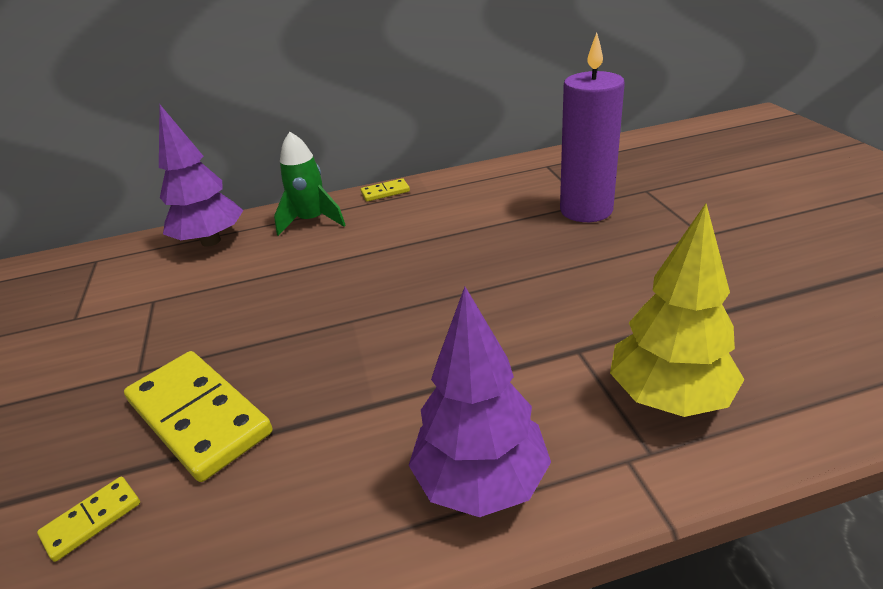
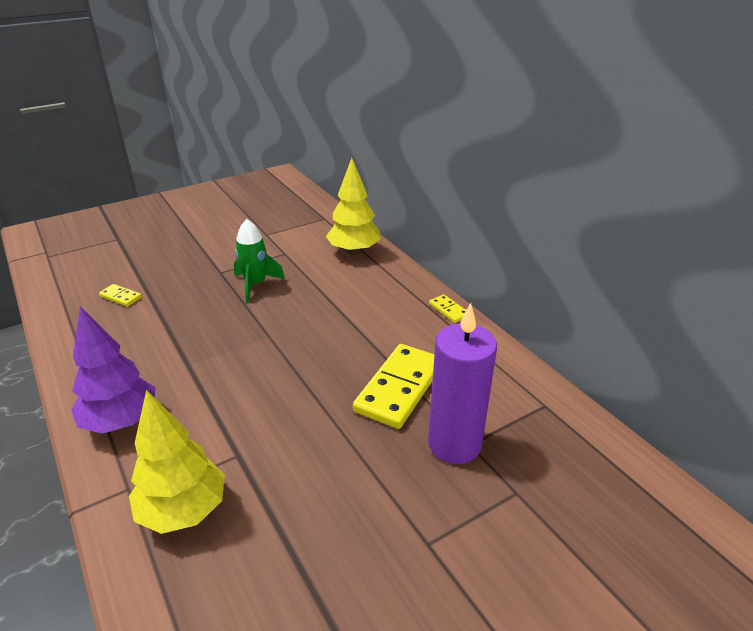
camera: 70 degrees right, 0 degrees up
(199, 417) = (183, 304): yellow domino -> yellow domino (399, 388)
(211, 241) = (354, 251): purple tree -> yellow tree
(312, 221) = (391, 285): green rocket -> green rocket (255, 285)

